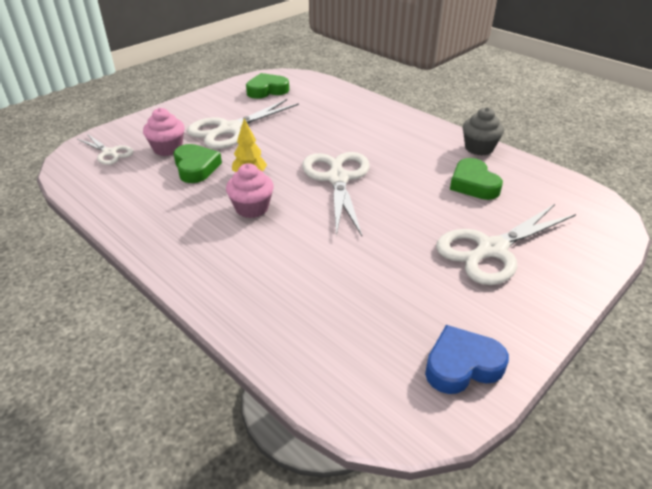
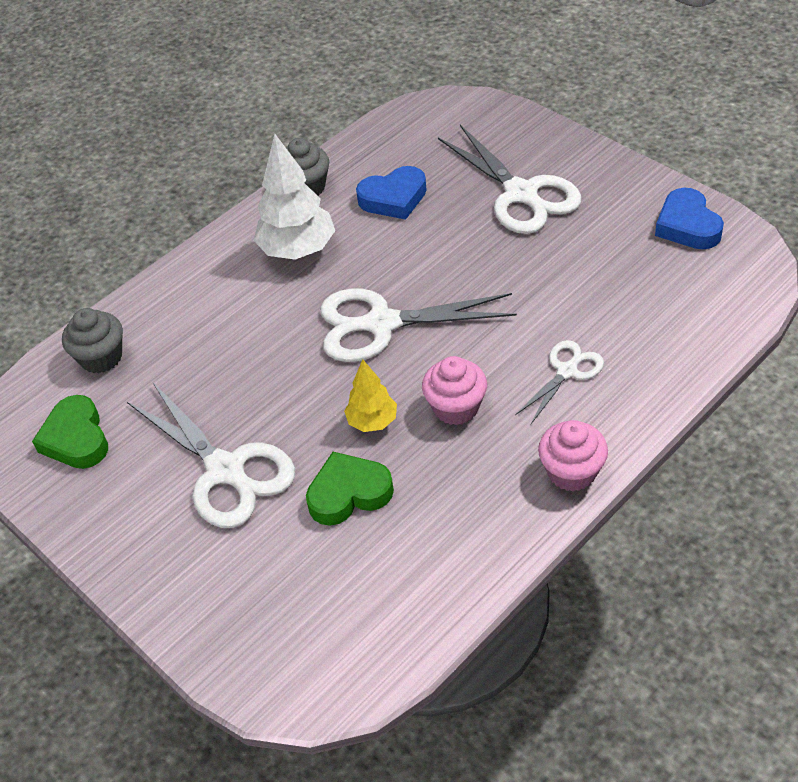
camera: 85 degrees left, 10 degrees up
(110, 153) = (297, 633): white scissors -> white scissors (567, 371)
(168, 149) = (287, 546): pink cupcake -> pink cupcake (571, 472)
(323, 92) = (101, 357): none -> grey cupcake
(412, 146) = (298, 250): none -> white tree
(473, 184) = (393, 198): green heart -> blue heart

